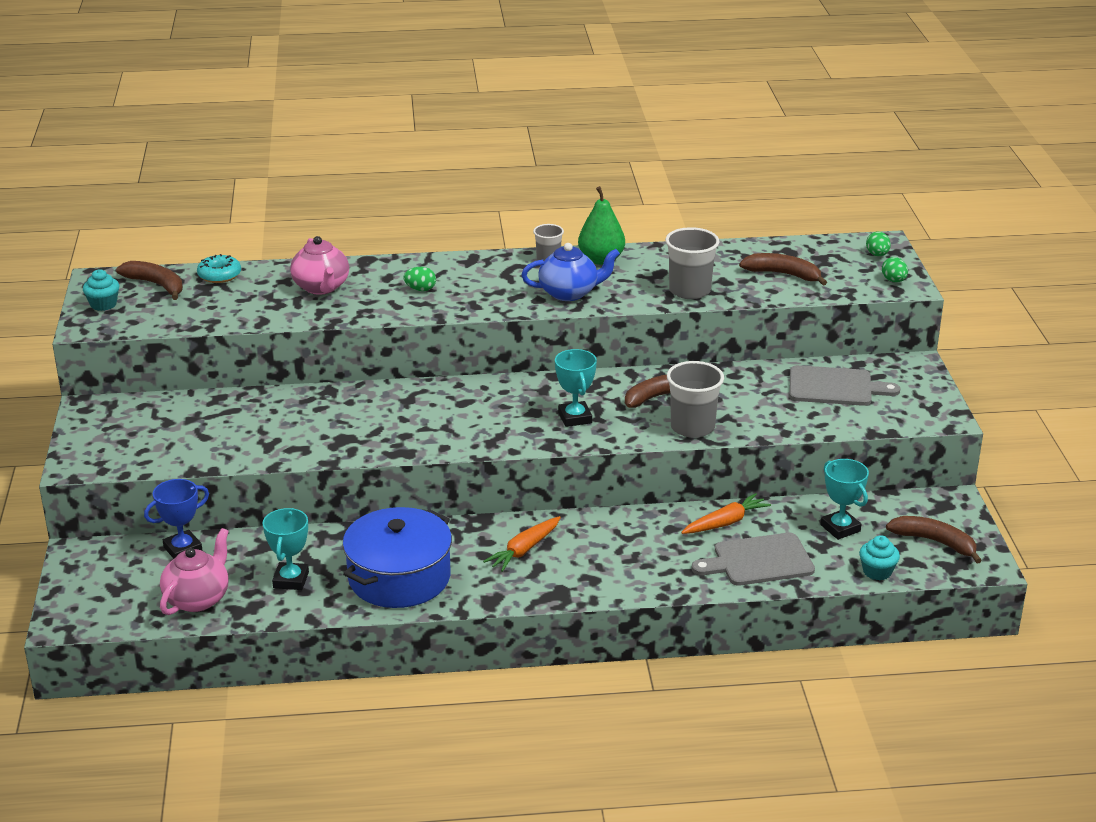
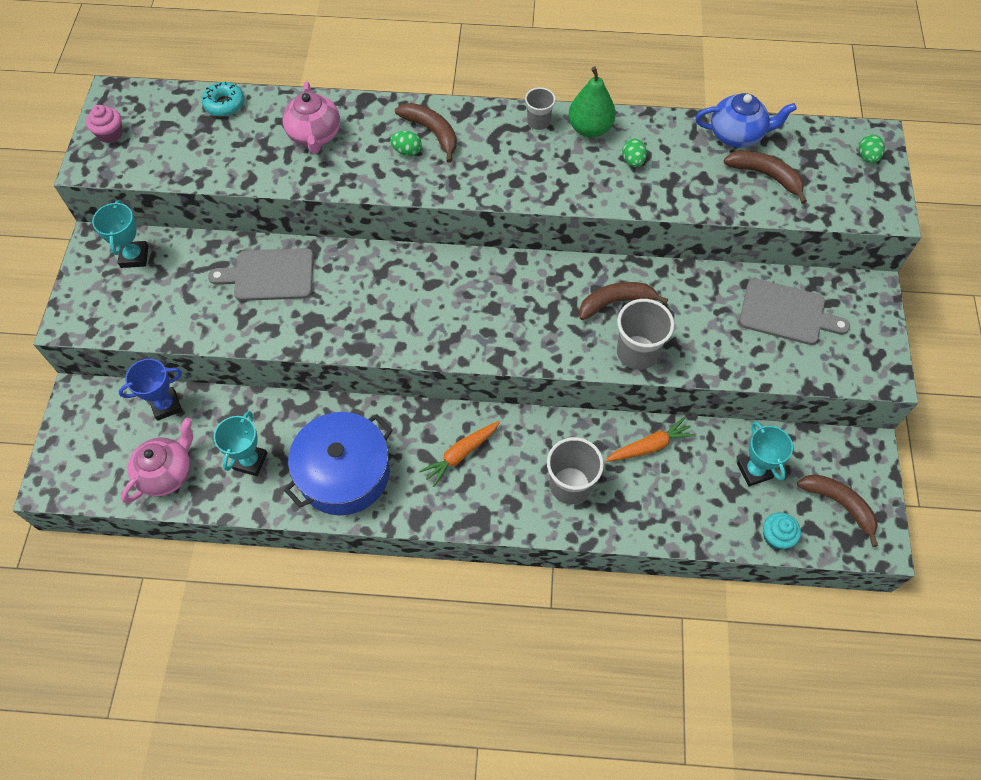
camera: 10 degrees right, 30 degrees up
(103, 304) = (110, 134): turquoise cupcake -> pink cupcake
(156, 285) = (164, 111): brown banana -> brown banana (432, 132)
(569, 293) = (548, 176): blue teapot -> blue teapot (737, 135)
(575, 418) = (529, 322): turquoise trophy -> turquoise trophy (134, 257)
(689, 291) = (667, 189): grey cup -> grey cup (570, 485)
(758, 561) = (669, 503): grey cutting board -> grey cutting board (269, 275)
(894, 281) = (876, 201): green egg -> green egg (633, 161)

